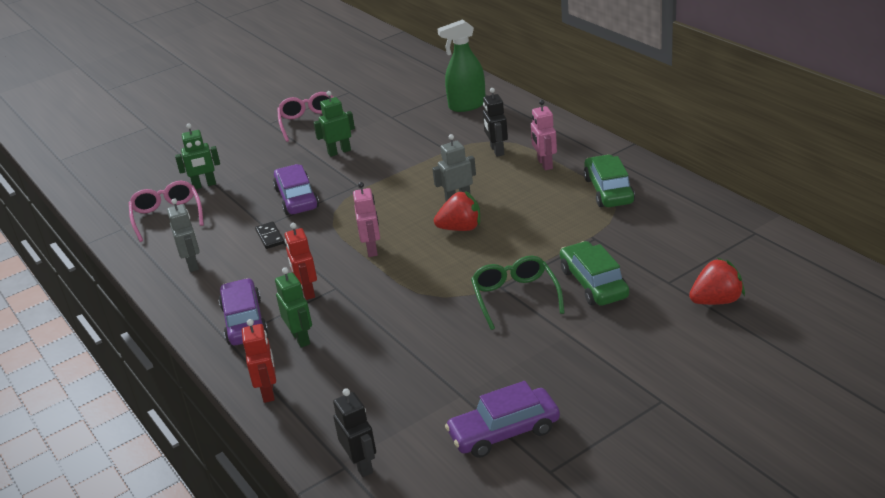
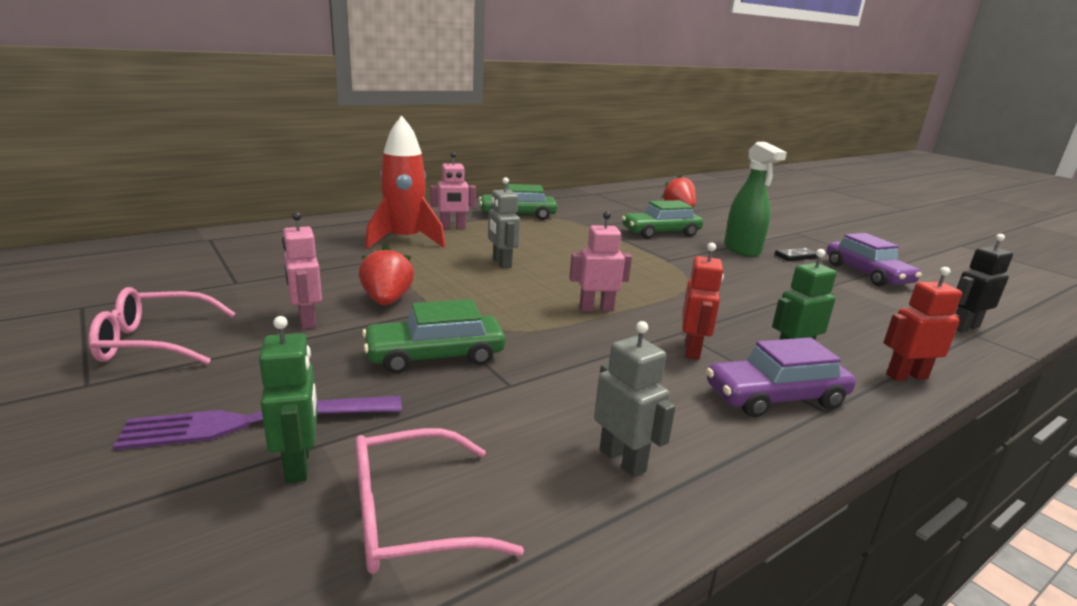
camera: 95 degrees left, 10 degrees down
(192, 264) = (622, 460): grey robot -> grey robot turned 75 degrees clockwise
(236, 168) = (257, 421): none -> purple fork
(270, 237) = (547, 379): black domino -> black domino (796, 256)
(297, 198) = (435, 356): purple car -> green car
(307, 291) = (692, 350): red robot -> red robot turned 60 degrees counterclockwise
(339, 152) = (306, 320): green robot -> pink robot
(460, 228) = (562, 266): red strawberry -> red strawberry (387, 301)
(467, 105) = (270, 243): green spray bottle -> green spray bottle (742, 250)
(497, 151) = (405, 240): black robot -> red rocket
(515, 298) = (685, 256): green glasses -> none

